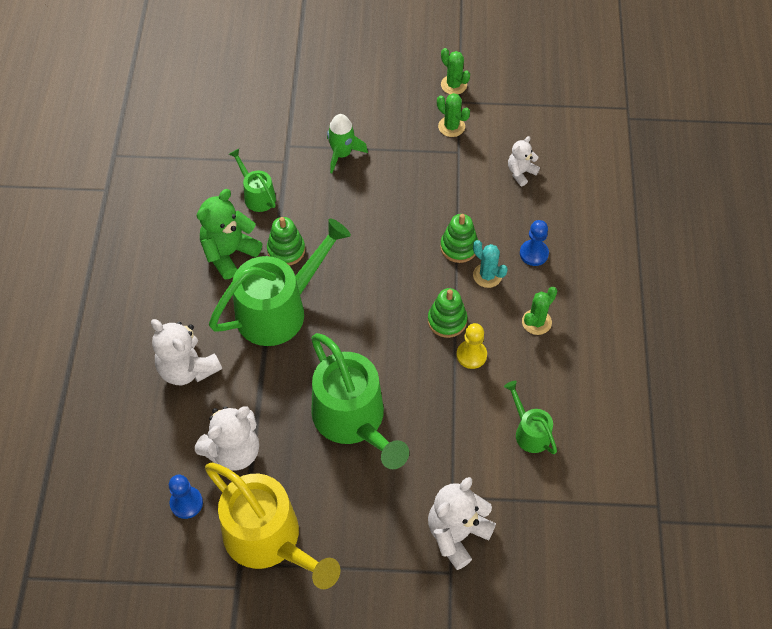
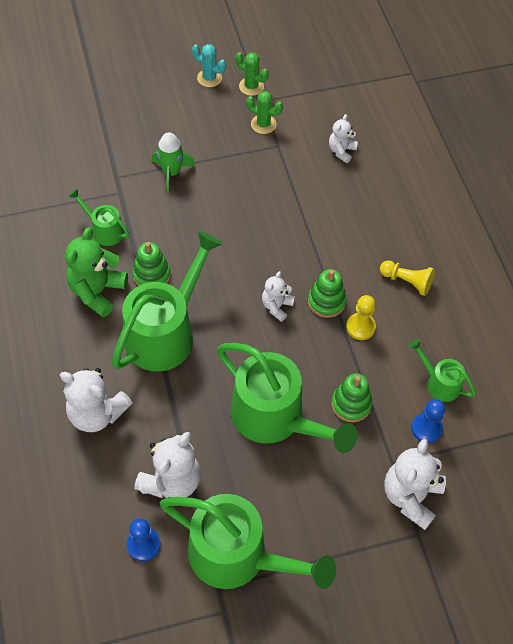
camera: 20 degrees left, 0 degrees up
(269, 540) = (238, 556): yellow watering can -> green watering can
(395, 312) = (276, 306): none -> white teddy bear
(459, 247) = (311, 231): green stacking toy -> green stacking toy (351, 404)
(487, 275) = (347, 251): turquoise cactus -> turquoise cactus (209, 78)
(534, 253) = (381, 220): blue pawn -> blue pawn (426, 428)
(536, 322) = (407, 281): green cactus -> yellow pawn

